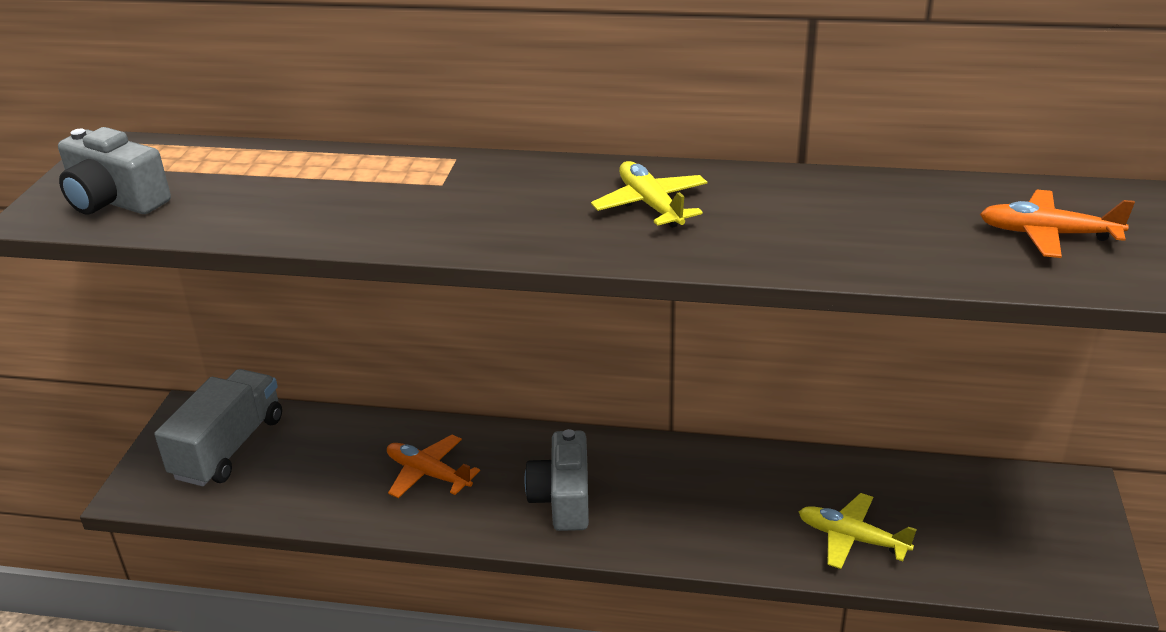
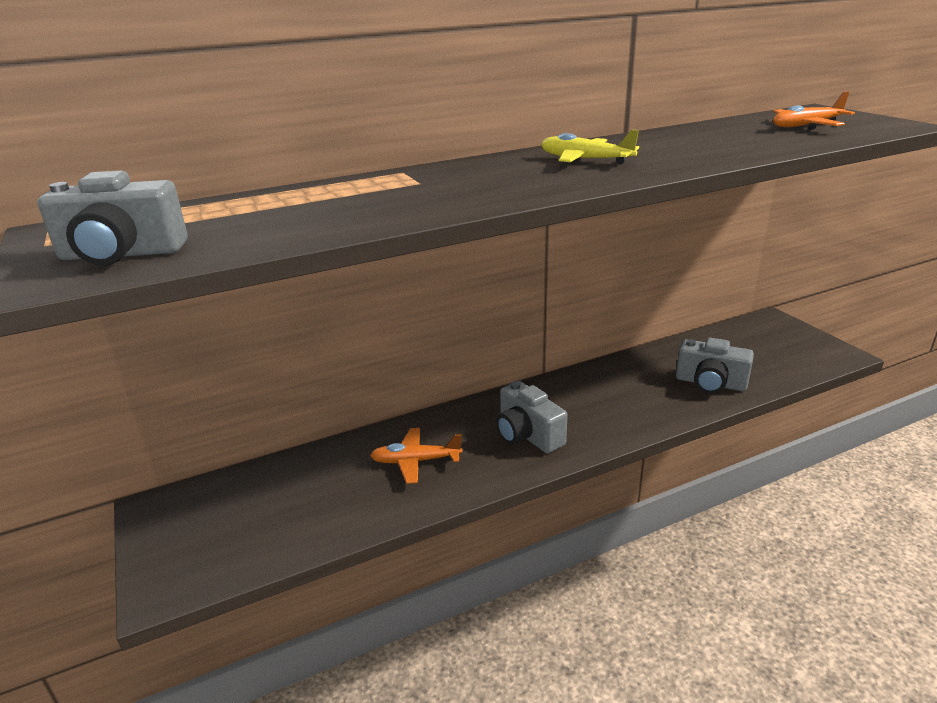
camera: 35 degrees left, 5 degrees down
(229, 447) = (222, 516): grey truck -> none
(851, 538) = (710, 383): yellow plane -> grey camera

